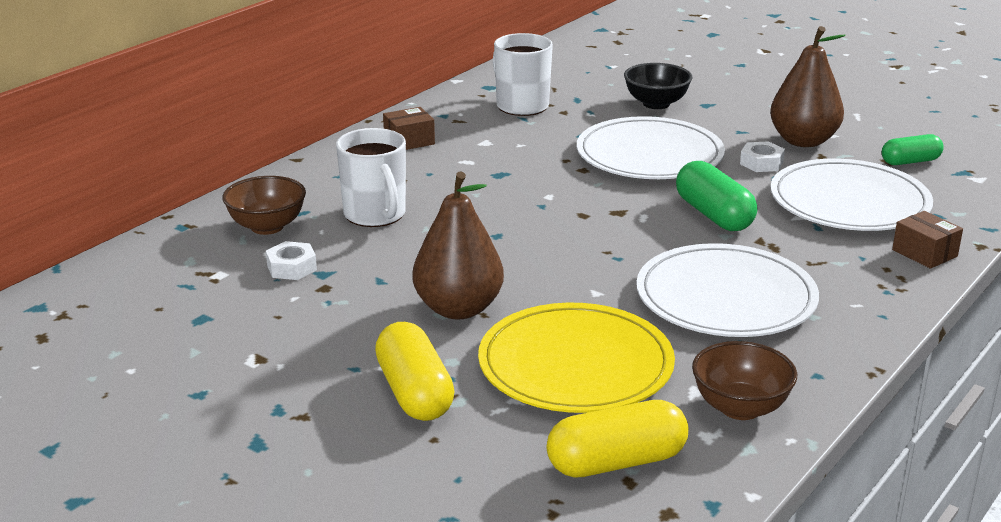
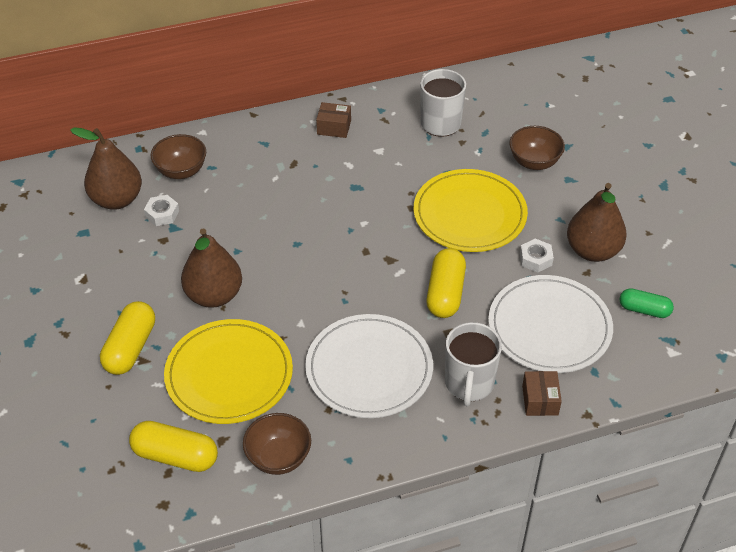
camera: 35 degrees right, 20 degrees up
(211, 276) = (117, 199): none -> brown pear
(375, 215) = (247, 190): white mug -> white mug (469, 384)
(649, 155) = (469, 214): white plate -> yellow plate
(656, 104) = (534, 162): black bowl -> brown bowl
(714, 215) = (445, 293): green capsule -> yellow capsule

